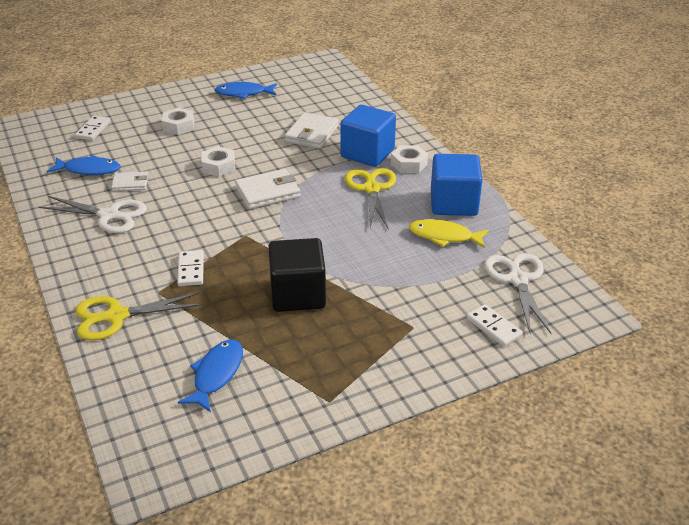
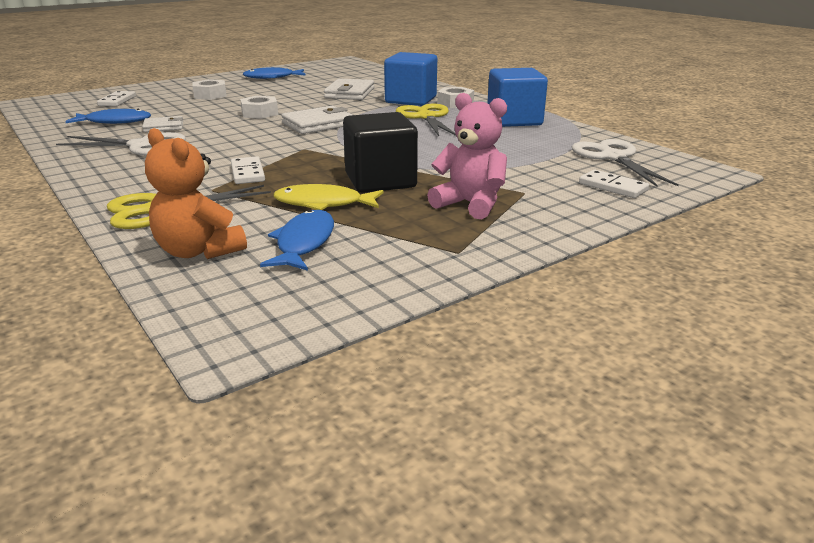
camera: 10 degrees left, 10 degrees down
(138, 375) = (199, 251): none -> orange teddy bear
(361, 338) = (470, 204): none -> pink teddy bear
(444, 236) = (518, 138): yellow fish -> yellow fish (323, 203)

